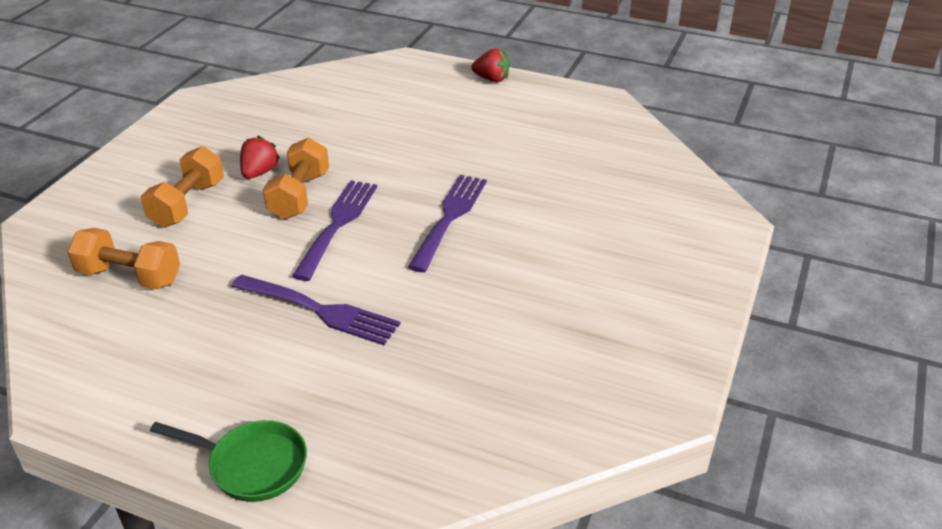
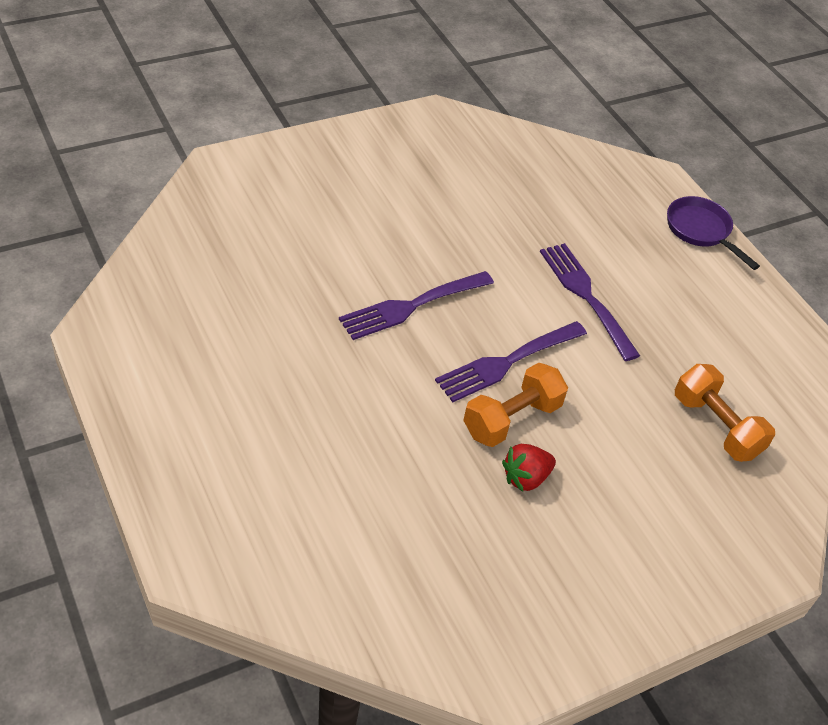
camera: 145 degrees left, 10 degrees up
(187, 204) = (622, 482): orange dumbbell -> none
(251, 465) = (701, 231): green pan -> purple pan
(492, 79) = (149, 446): red strawberry -> none

